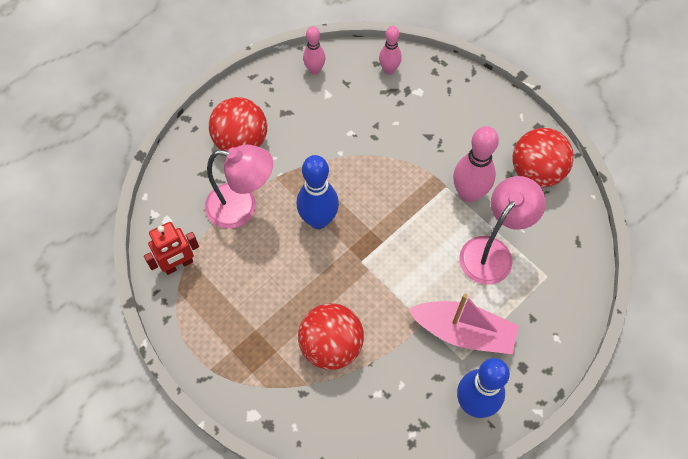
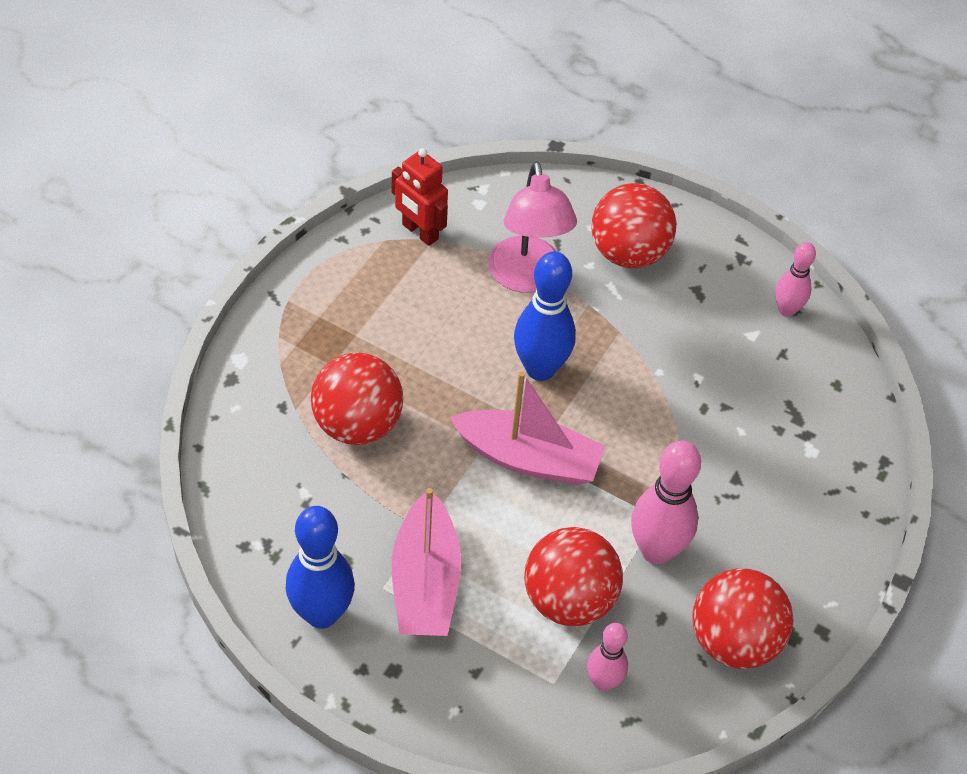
camera: 70 degrees right, 10 degrees down
(385, 246) = (528, 458): none -> pink boat
(389, 70) = (832, 403): pink bowling pin -> pink bowling pin (603, 682)
(492, 251) = (568, 599): pink lamp -> red ball

